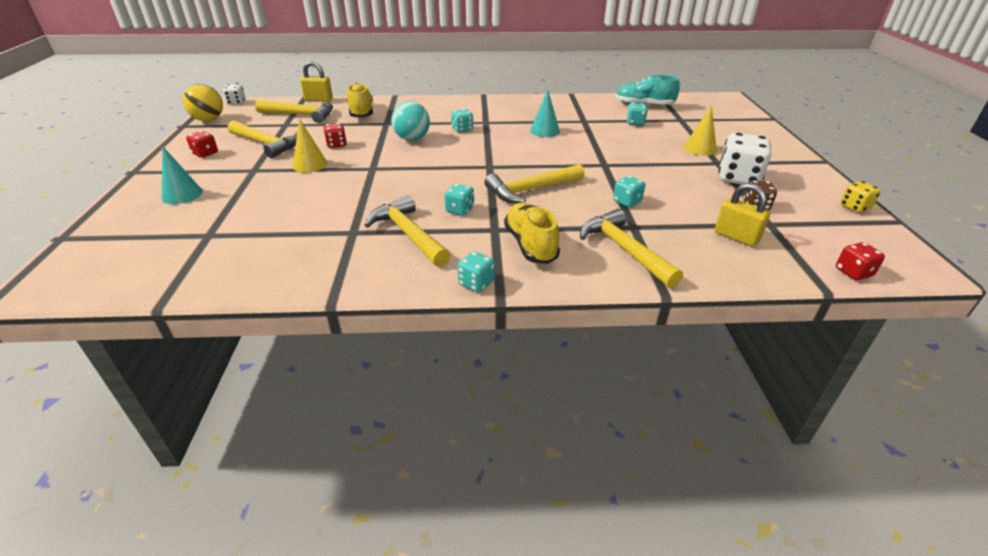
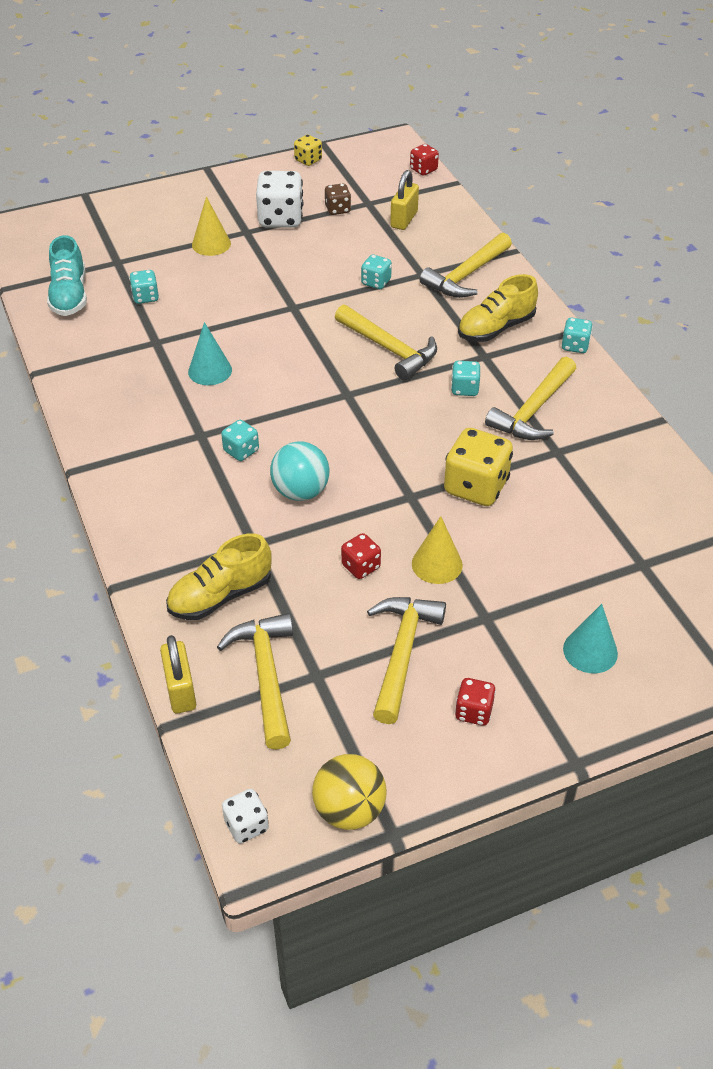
camera: 110 degrees left, 10 degrees up
(355, 190) = (476, 487): none -> yellow dice

